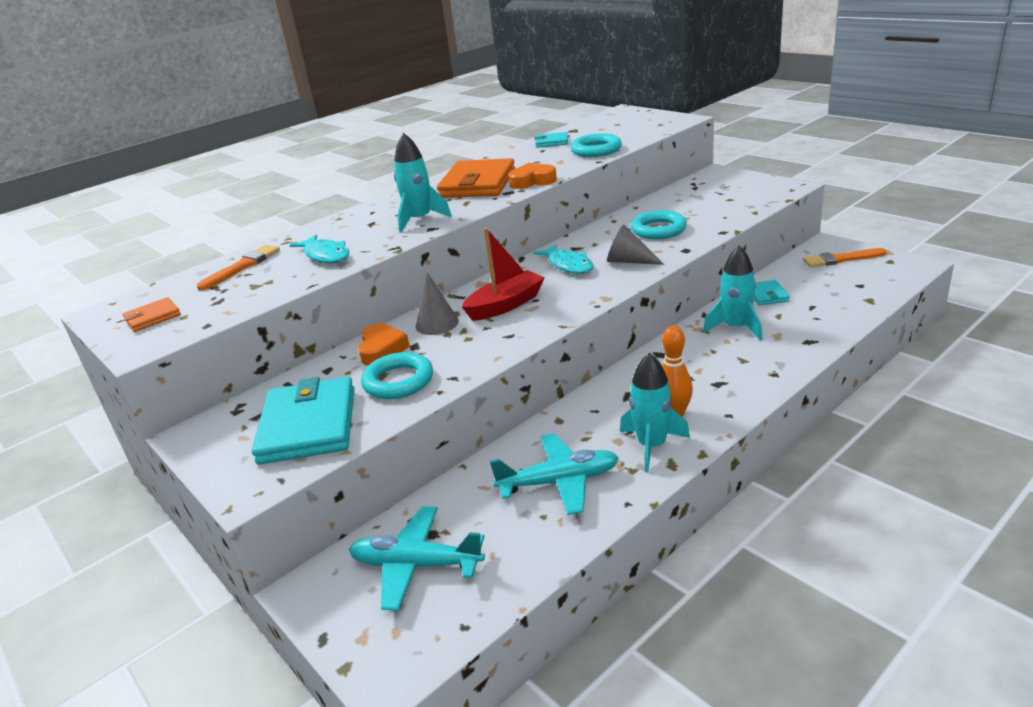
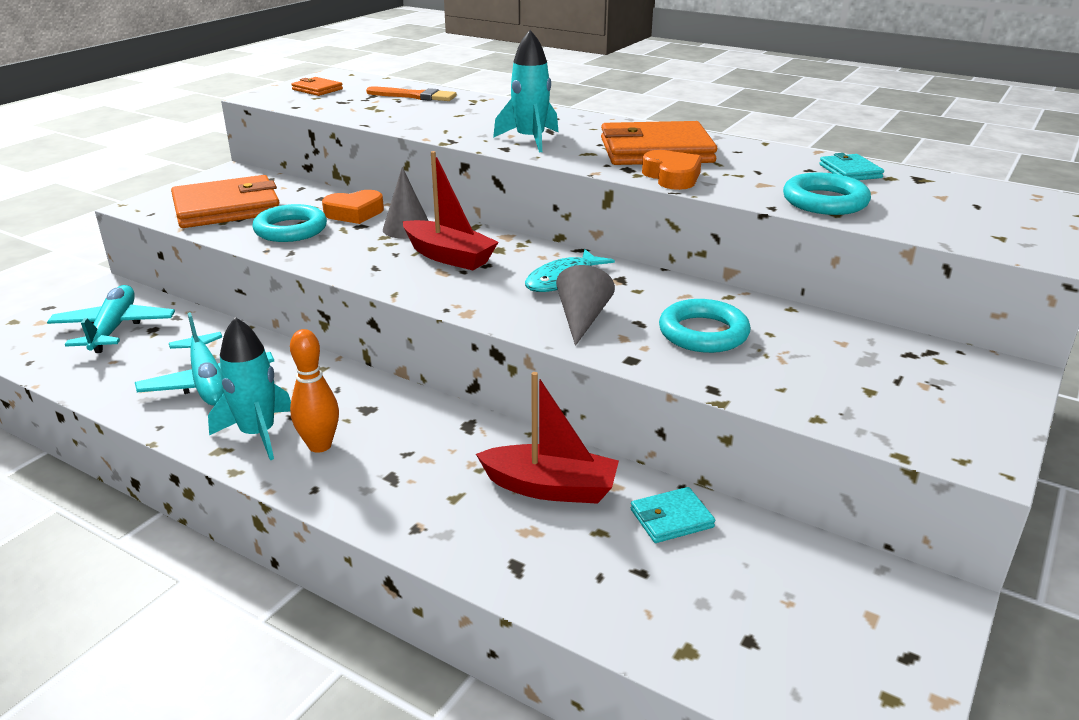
camera: 70 degrees right, 0 degrees up
(308, 425) = (227, 208): turquoise wallet -> orange wallet
(325, 255) = (435, 118): turquoise fish -> none
(736, 328) = (550, 488): turquoise rocket -> red boat
(841, 259) = (864, 618): orange brush -> none

